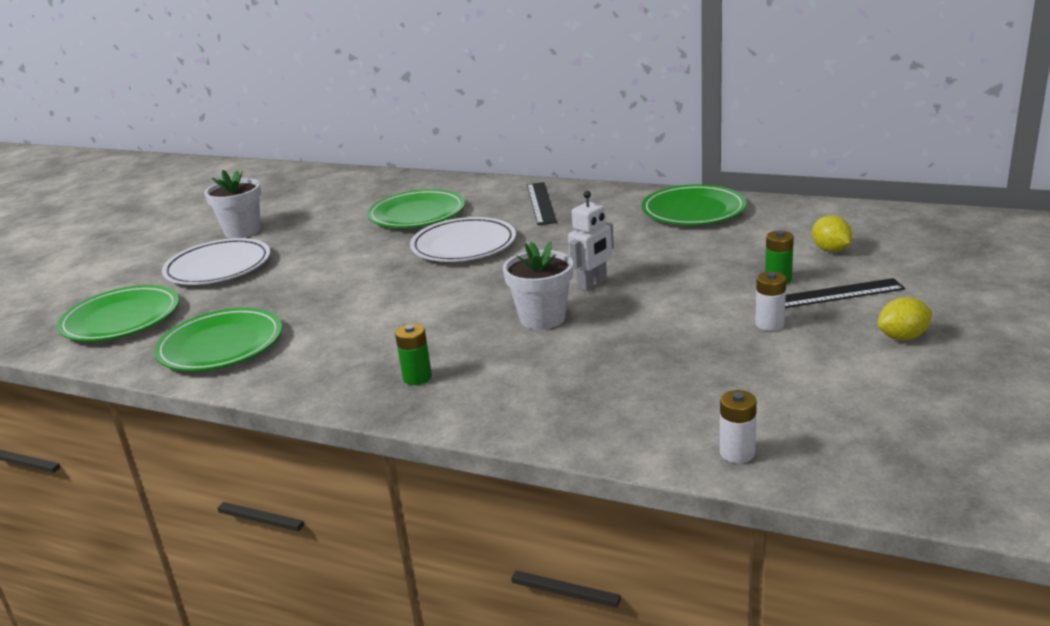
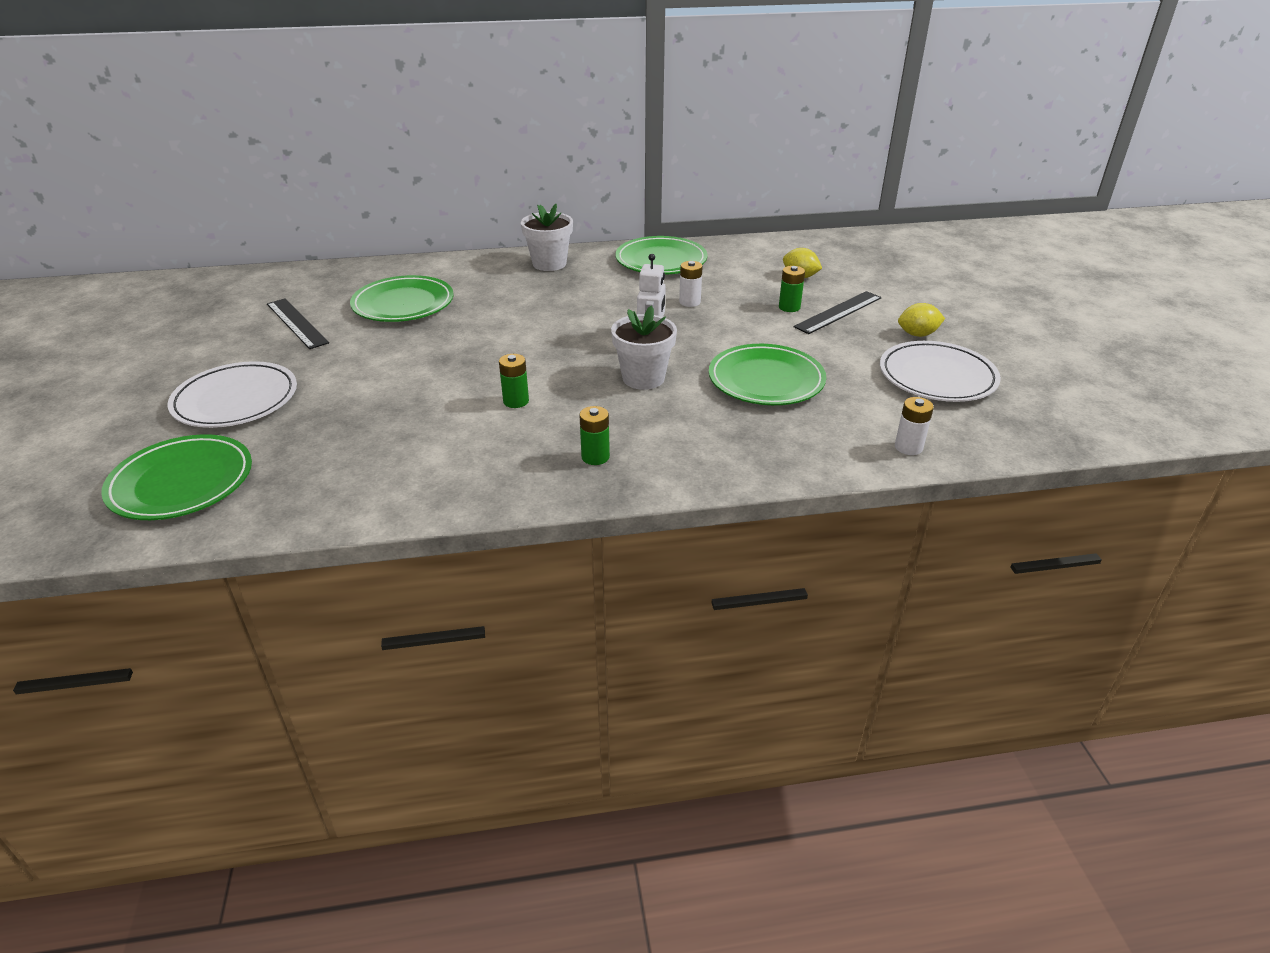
camera: 35 degrees left, 10 degrees up
(221, 345) = (349, 479): green plate -> green plate (766, 380)
(242, 231) = (214, 355): white flower pot -> white flower pot (549, 264)
(409, 313) = (516, 401): none -> green battery
(463, 245) = (490, 326): white plate -> white plate (937, 377)
(541, 203) = (517, 274): black ruler -> black ruler (296, 323)
(769, 324) = (822, 344): white battery -> white battery (689, 302)
(902, 337) = (917, 334): yellow lemon -> yellow lemon turned 45 degrees clockwise

